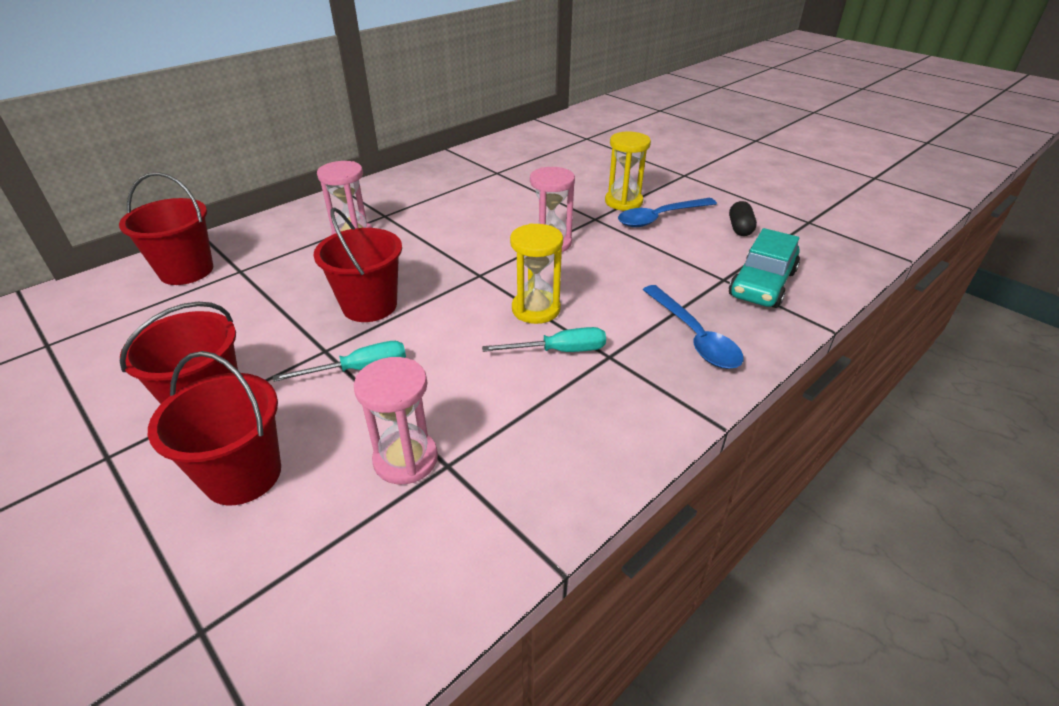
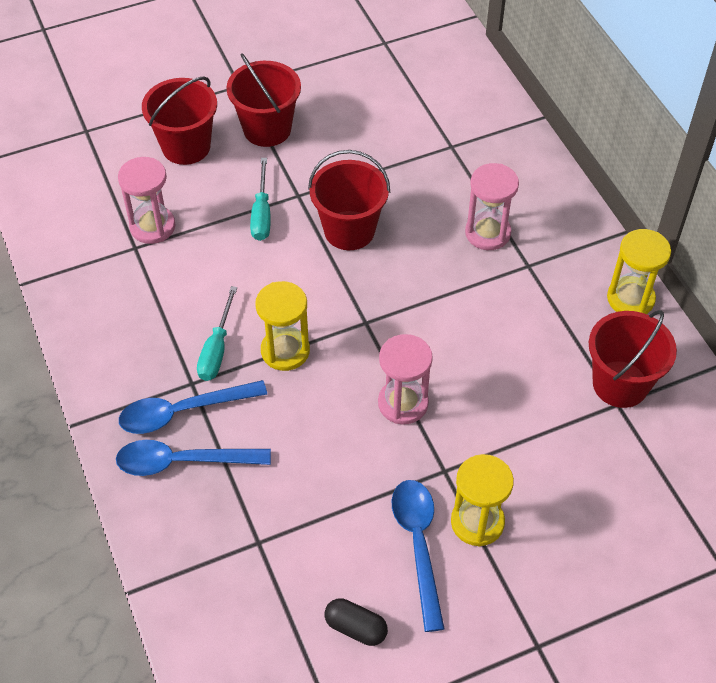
camera: 110 degrees right, 15 degrees up
(186, 271) = (466, 111): red bucket -> red bucket (620, 384)
(403, 177) = (630, 299): none -> yellow hourglass
(644, 352) = (183, 411): none -> blue spoon
(762, 284) = (231, 576): turquoise car -> none

